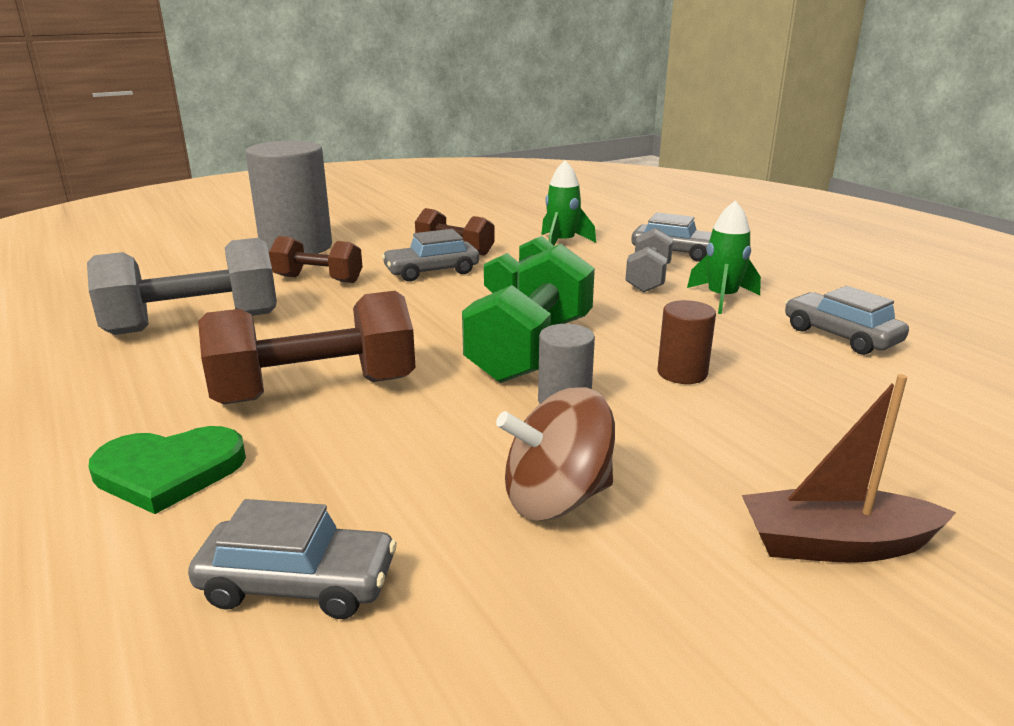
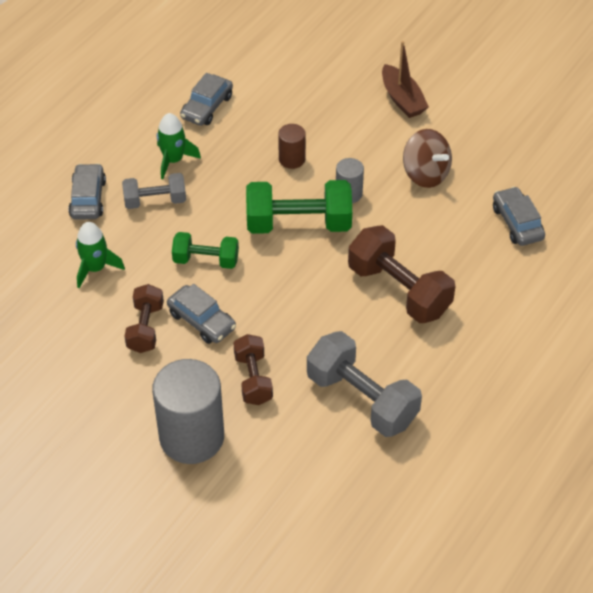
camera: 115 degrees left, 25 degrees up
(169, 471) = (493, 301): green heart -> none

